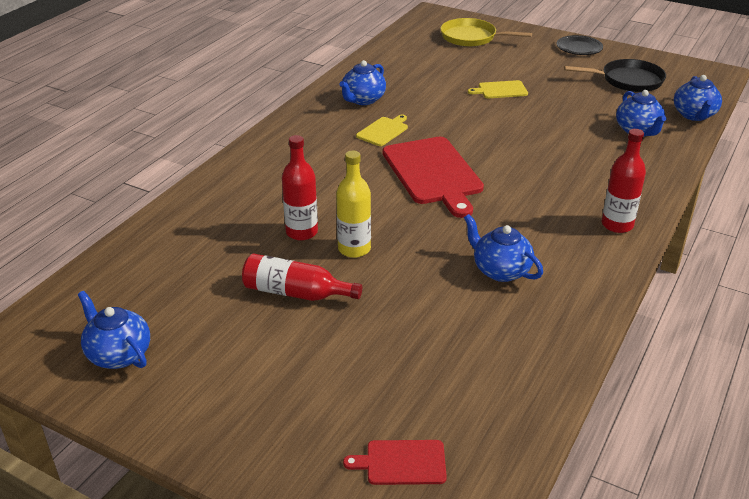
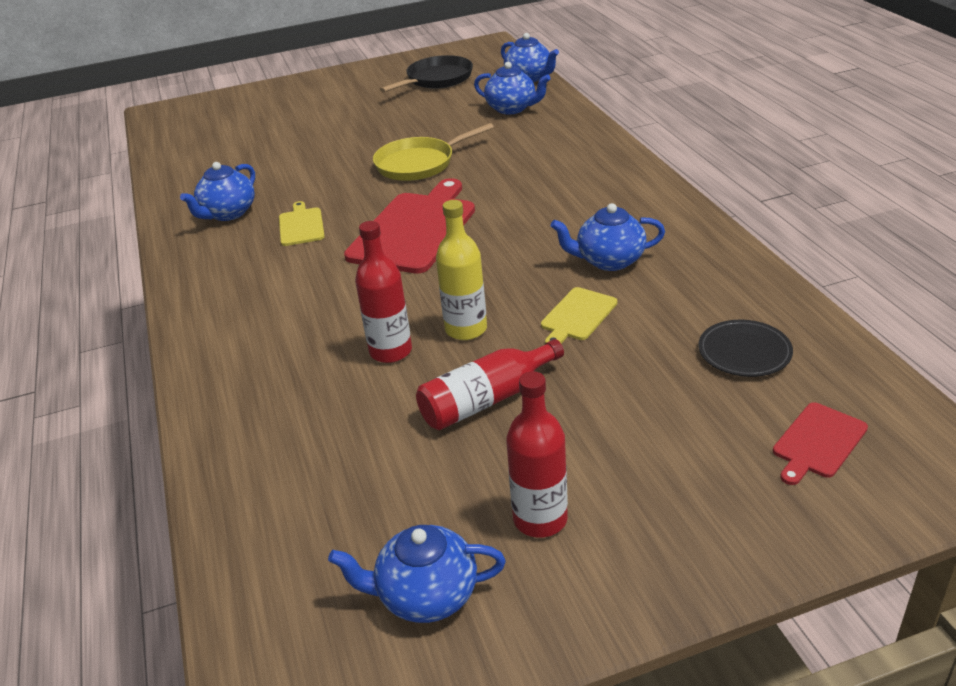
camera: 45 degrees left, 0 degrees up
(363, 100) = (228, 213): blue teapot -> blue teapot turned 45 degrees clockwise
(433, 173) = (415, 229): red cutting board -> red cutting board turned 90 degrees counterclockwise
(471, 37) = (238, 112): yellow pan -> yellow pan (419, 164)
(500, 90) = (346, 138): yellow cutting board -> yellow cutting board (577, 316)
(579, 48) = (352, 76): black plate -> black plate (744, 352)
(617, 225) = (622, 177): red bottle -> red bottle (540, 519)

